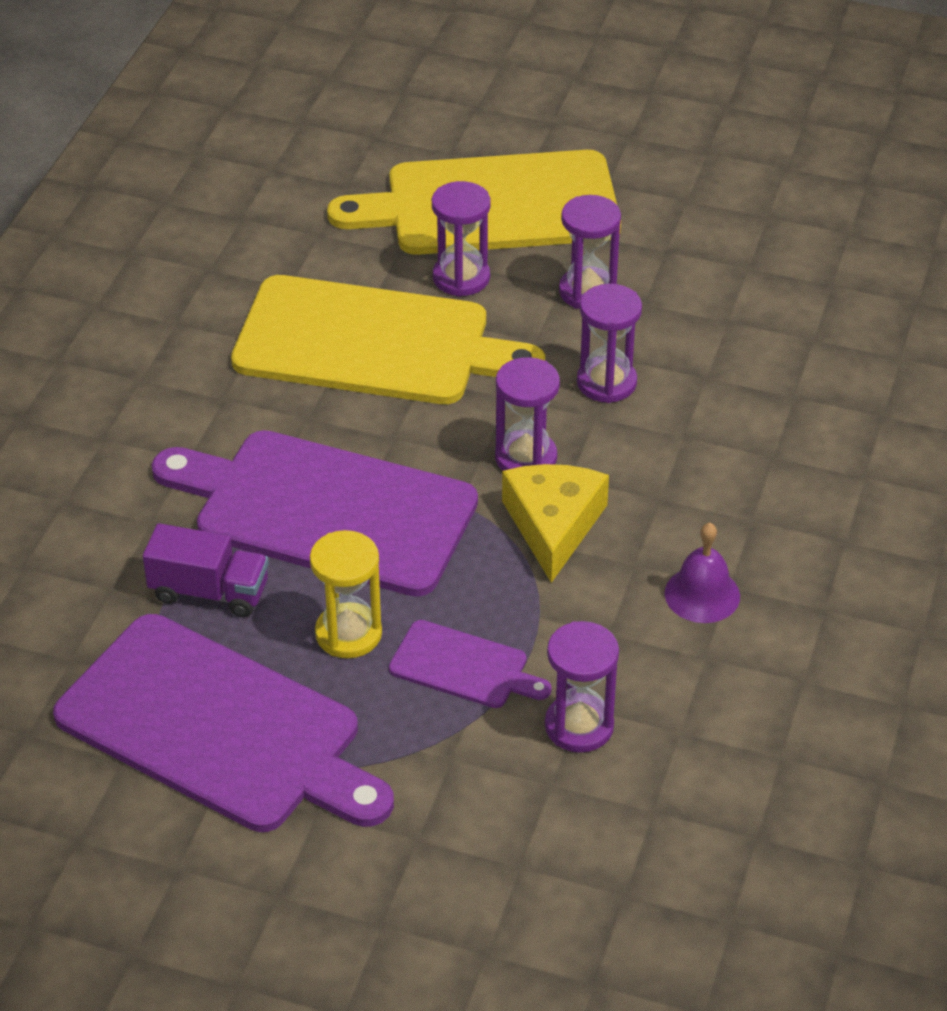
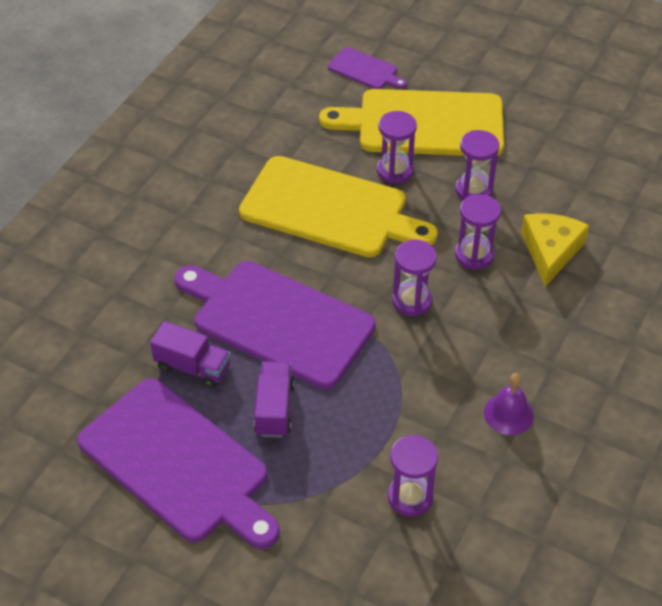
camera: 10 degrees right, 5 degrees up
(348, 634) = (274, 409): yellow hourglass -> purple truck
(464, 666) = (343, 443): purple cutting board -> purple cutting board (365, 70)
(553, 525) = (421, 351): yellow cheese -> yellow cheese (550, 251)

